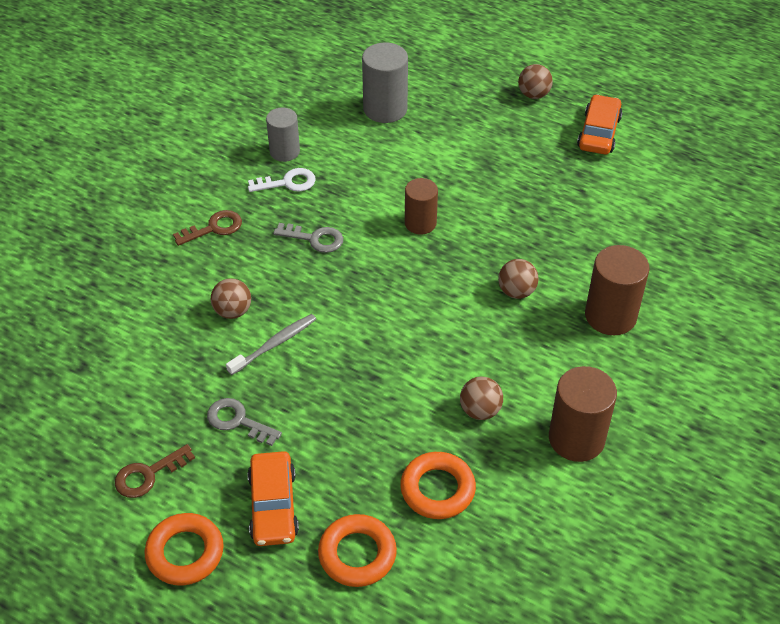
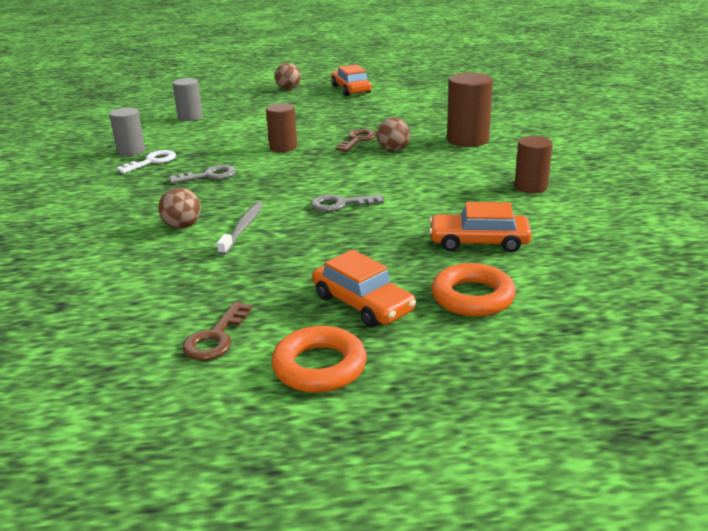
camera: 35 degrees left, 20 degrees down
(214, 228) = (111, 197): brown key -> brown key (357, 140)
(237, 421) = (264, 275): grey key -> grey key (340, 204)
(385, 109) = (190, 117): grey cylinder -> grey cylinder, size x0.66
(437, 489) = (479, 242): orange ring -> orange car
(480, 410) = (449, 199): brown ball -> none
(576, 438) = (531, 187): brown cylinder -> brown cylinder, size x0.66

